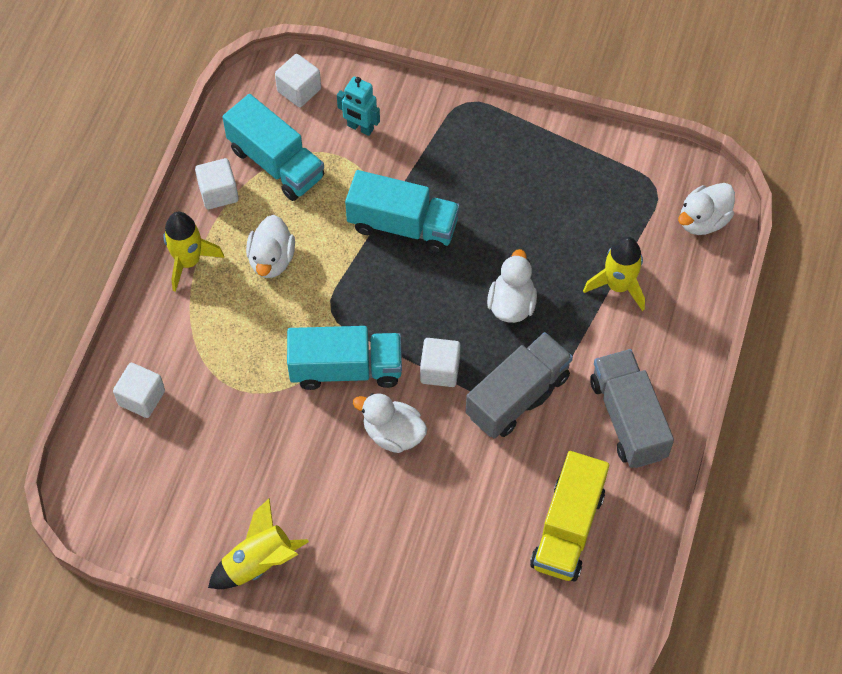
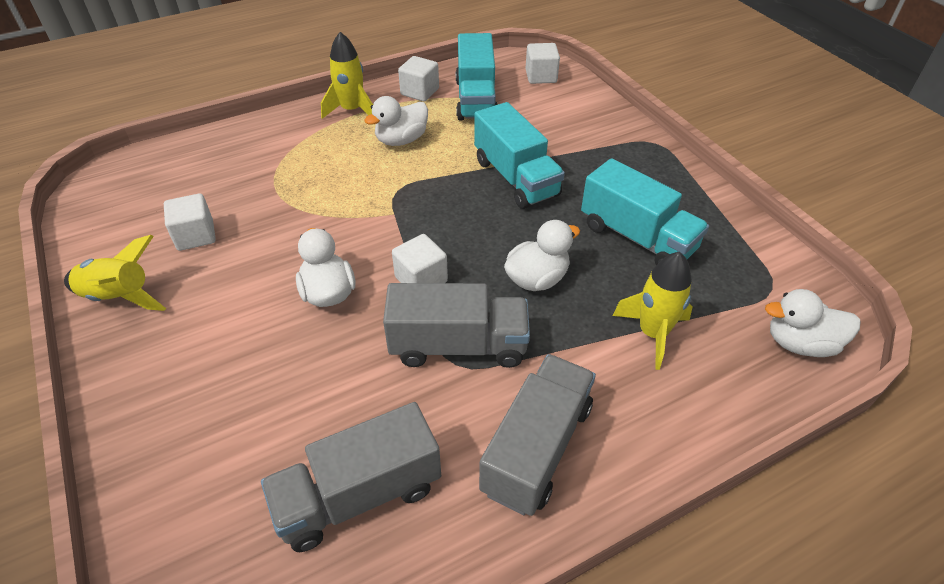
camera: 45 degrees right, 15 degrees down
(141, 398) = (218, 153): white cube -> white cube (195, 236)
(346, 369) = (357, 228): turquoise truck -> turquoise truck (637, 237)
(360, 128) = (557, 114): turquoise robot -> none
(567, 529) = (358, 495): yellow truck -> grey truck

